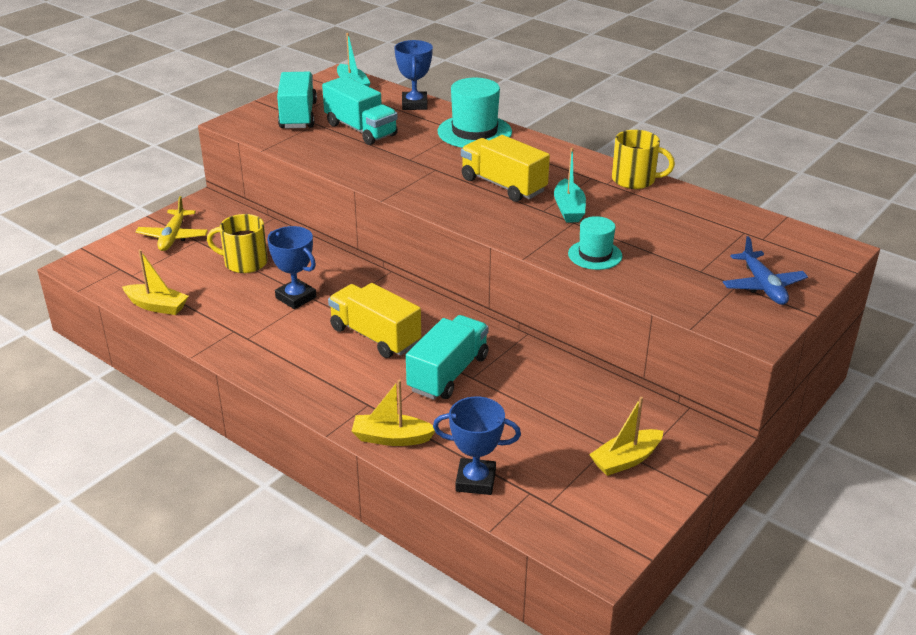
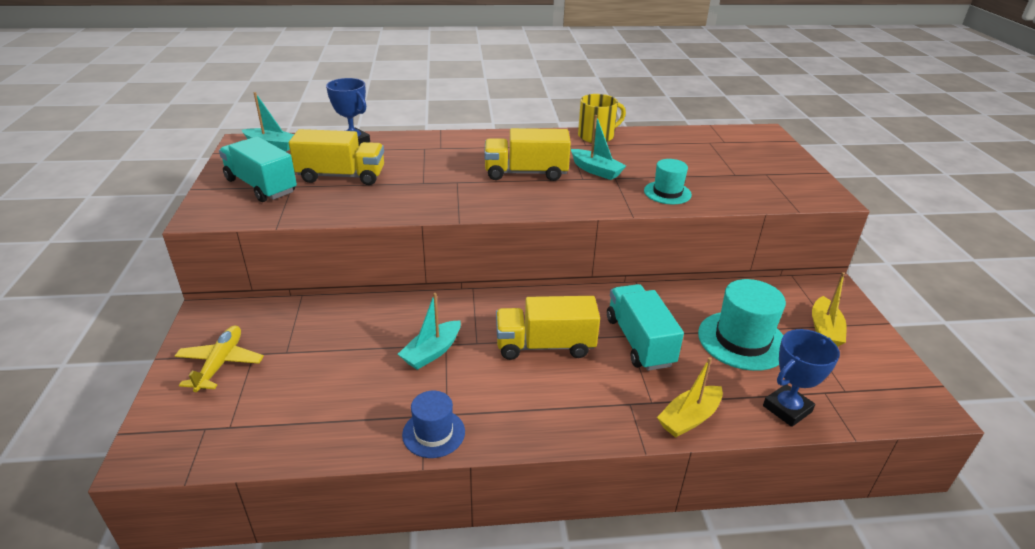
camera: 45 degrees left, 0 degrees up
(157, 306) = (308, 441): yellow boat -> none
(173, 237) = (220, 363): yellow plane -> yellow plane turned 135 degrees counterclockwise
(224, 343) = (433, 433): none -> blue hat
(244, 262) = (335, 348): yellow mug -> none
(296, 297) = (432, 352): blue trophy -> turquoise boat
(361, 130) = (341, 176): turquoise truck -> yellow truck
(474, 132) = (436, 145): turquoise hat -> turquoise hat (742, 340)
(763, 286) = (778, 168): blue plane -> none

